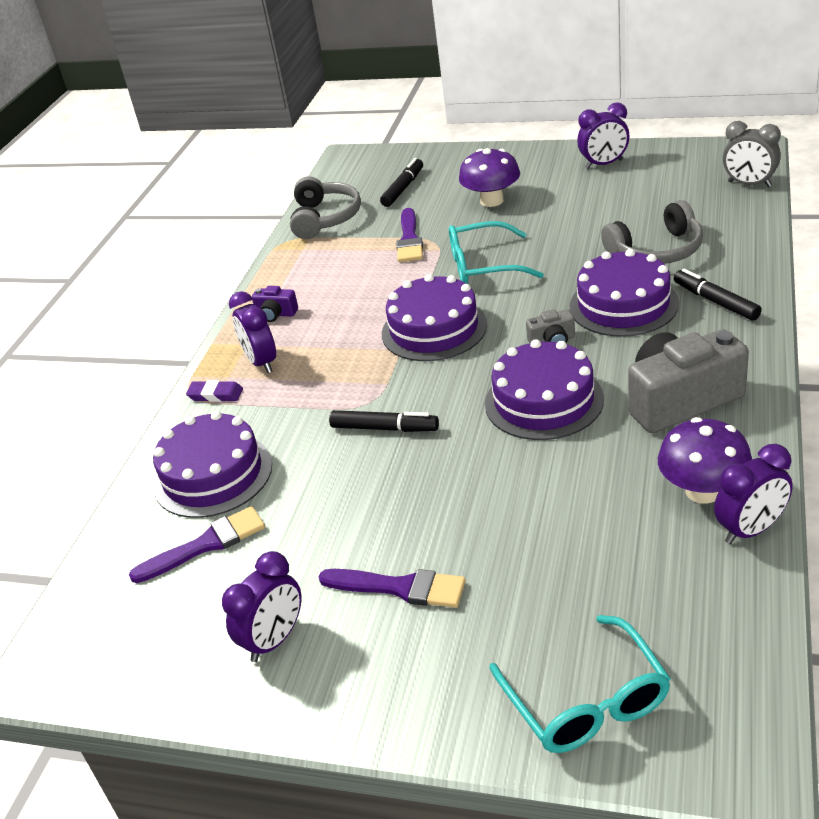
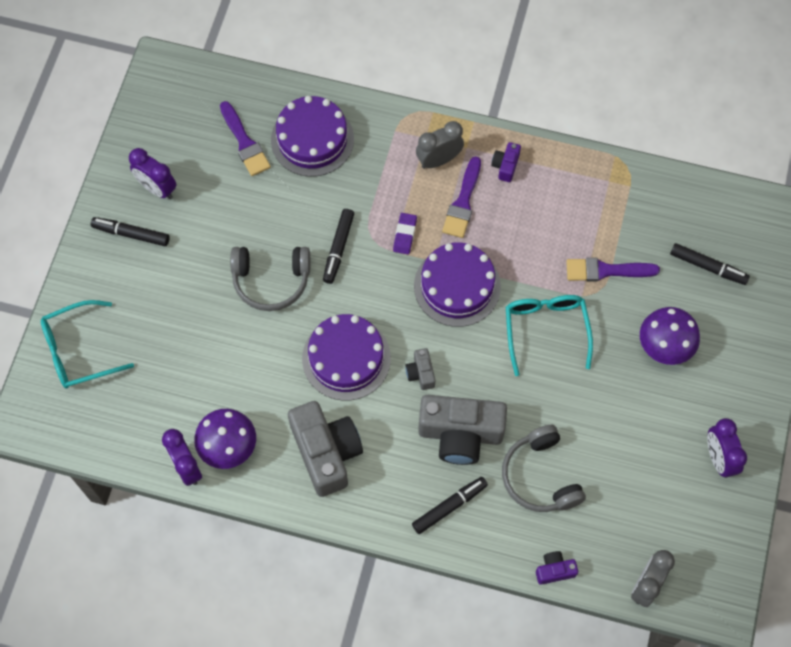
camera: 85 degrees right, 30 degrees up
(215, 394) = (404, 131): purple eraser -> purple eraser (404, 235)
(261, 362) = (439, 160): purple clock -> grey clock
(325, 218) = (662, 198): grey headphones -> grey headphones (271, 281)
(358, 662) = (131, 234): none -> black marker
(400, 588) = (183, 257): purple brush -> purple brush (463, 202)
(623, 305) = (460, 434): purple cake -> grey camera
(759, 231) = (554, 570): none -> purple camera

